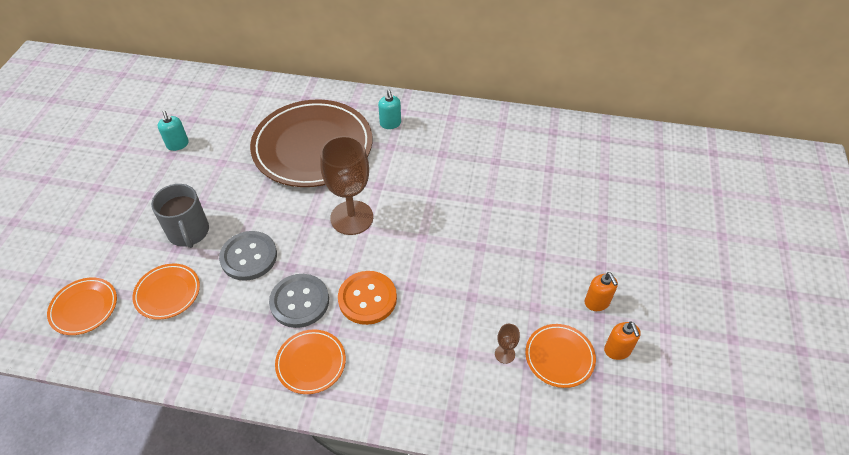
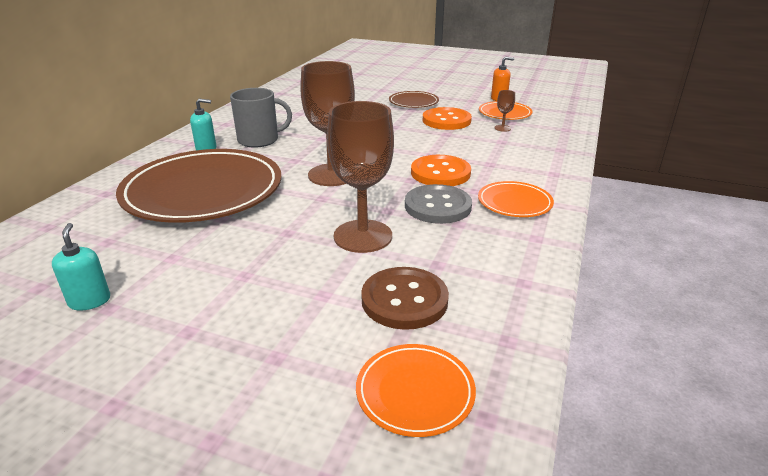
camera: 80 degrees left, 20 degrees down
(167, 293) = (404, 300): orange plate -> brown button
(178, 144) = (90, 301): turquoise soap dispenser -> turquoise soap dispenser turned 90 degrees counterclockwise
(189, 232) = (297, 284): grey mug -> grey mug (259, 140)
(249, 257) = (363, 236): grey button -> brown goblet
(513, 294) = (446, 120): none -> orange button
(567, 255) = (413, 102): none -> brown plate
(597, 302) = (459, 99): orange soap dispenser -> none

